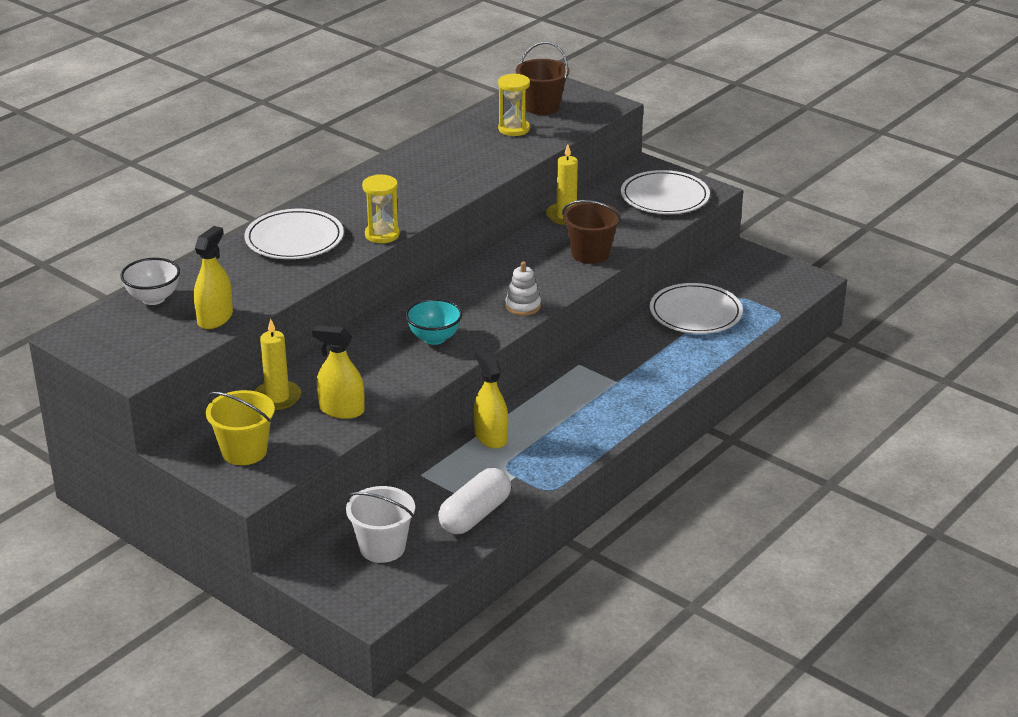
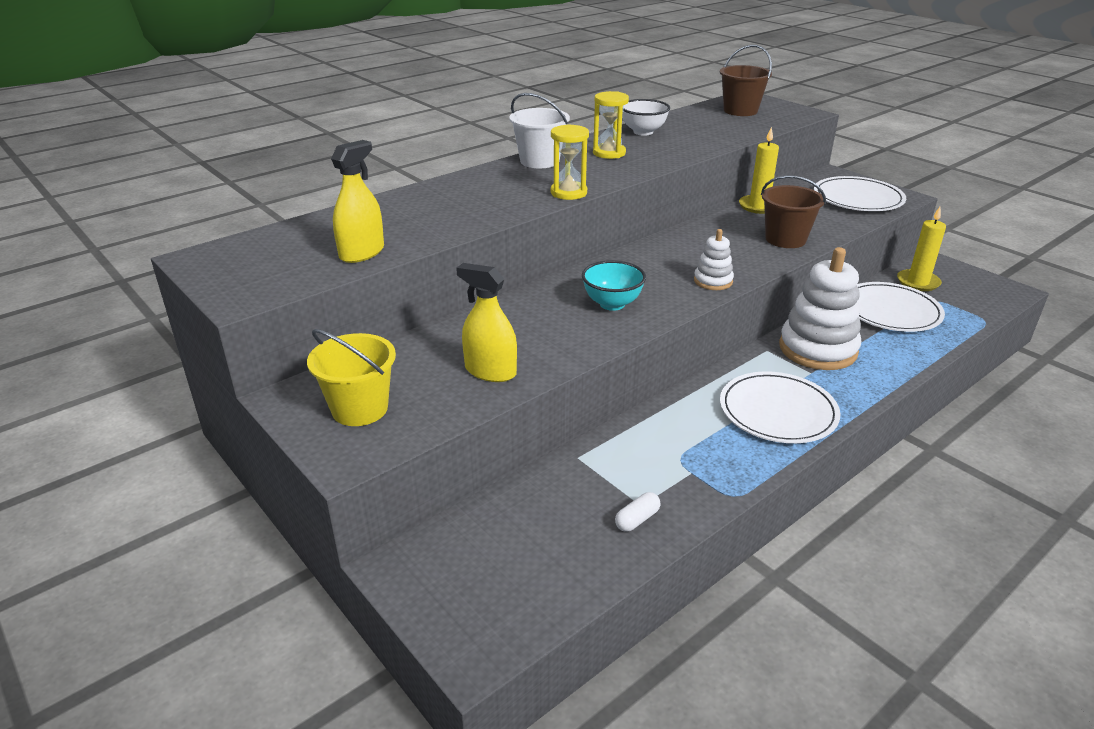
camera: 10 degrees right, 0 degrees up
(153, 298) = (306, 229): white bowl -> white bowl (643, 132)
(277, 397) = (421, 350): yellow candle -> yellow candle (918, 282)
(294, 239) = (476, 190): white plate -> white plate (778, 411)
(382, 548) = (512, 552): white bucket -> white bucket (539, 161)
(475, 515) = (637, 519): white capsule -> white capsule, size x0.47
(491, 437) = (665, 420): yellow spray bottle -> none
(514, 129) = (713, 124): yellow hourglass -> yellow hourglass (609, 153)
(625, 358) = (817, 349): none -> white stacking toy

